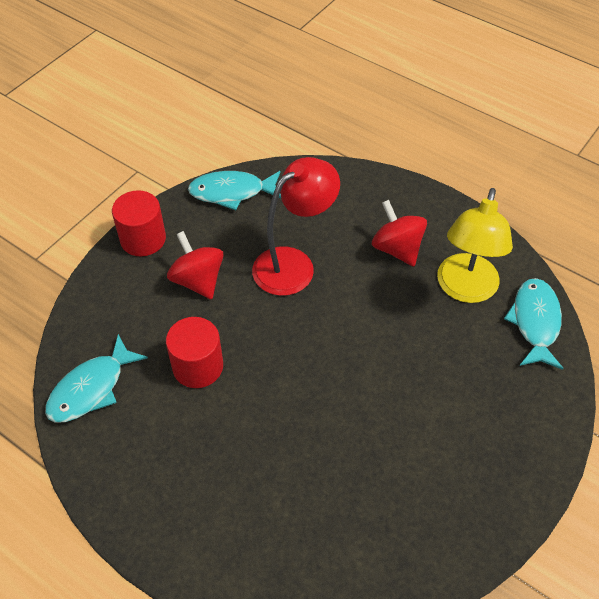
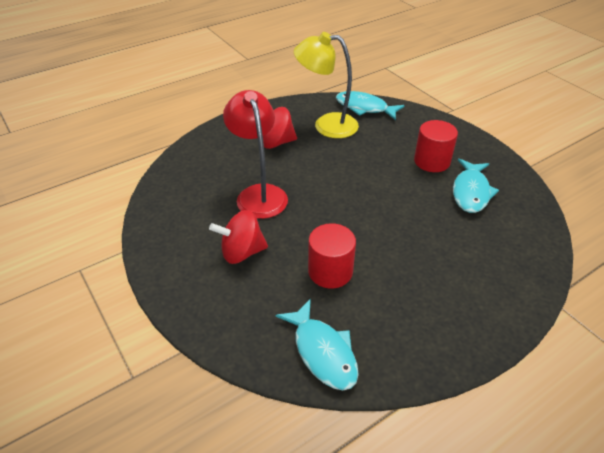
camera: 70 degrees left, 10 degrees down
(143, 239) = (170, 280): red cylinder -> red cylinder (432, 161)
(232, 192) = (160, 210): turquoise fish -> turquoise fish (471, 192)
(465, 289) = (326, 125): yellow lamp -> yellow lamp turned 150 degrees clockwise

